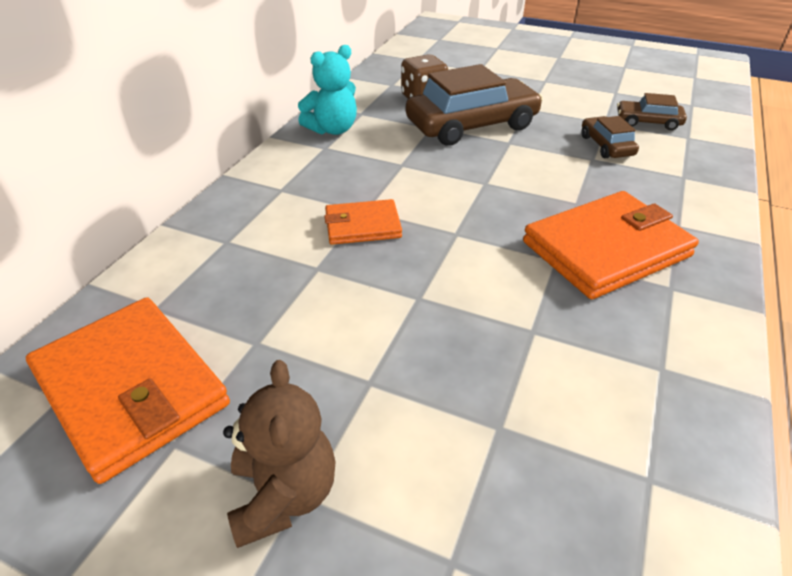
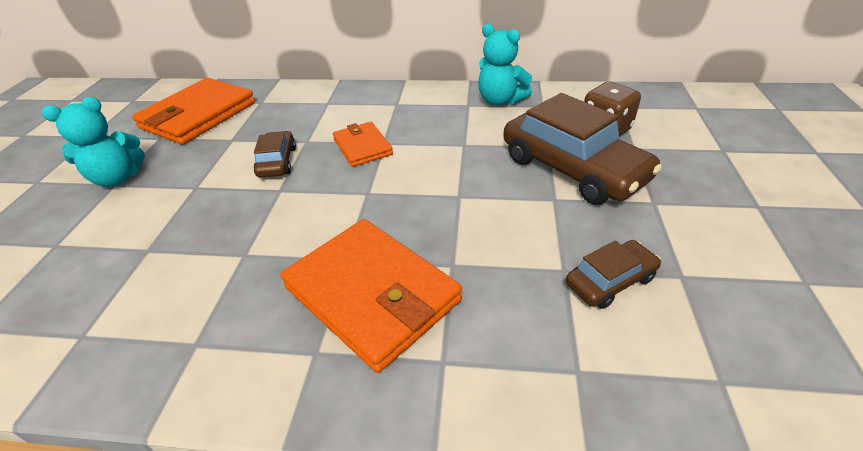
camera: 75 degrees right, 0 degrees up
(284, 495) = (118, 178): brown teddy bear -> turquoise teddy bear
(648, 122) = (730, 325): brown car -> brown car (277, 162)

